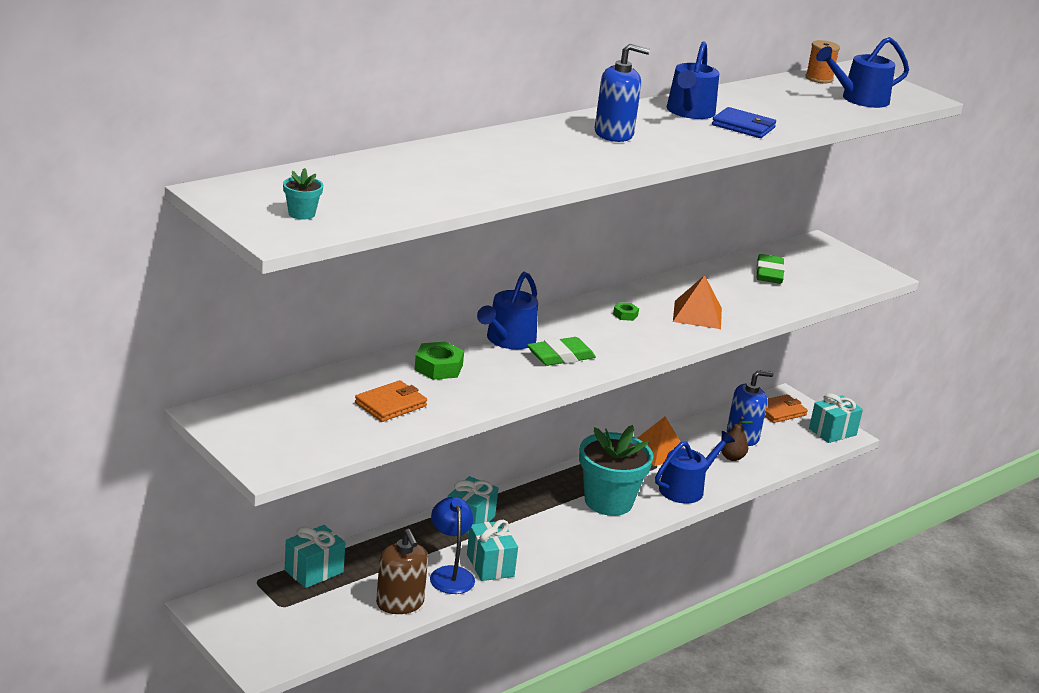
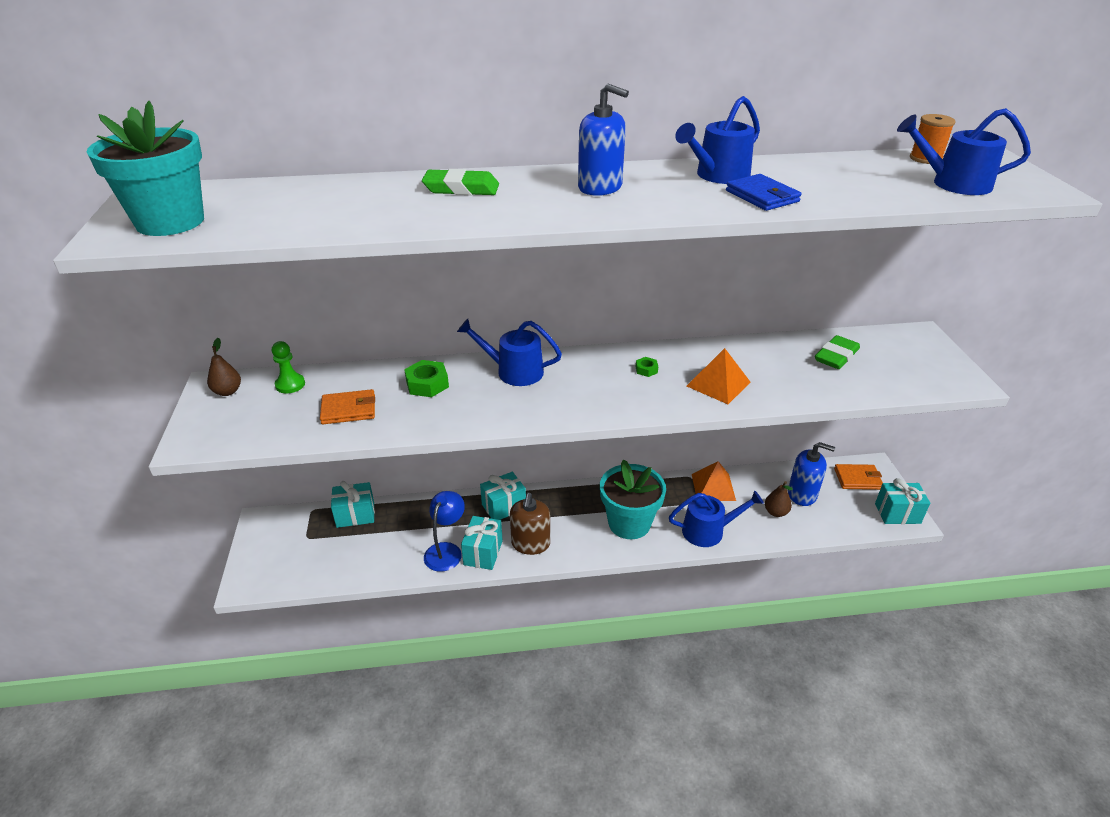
camera: 35 degrees right, 10 degrees up
(238, 417) = (228, 391): none -> brown pear
(297, 397) = (290, 384): none -> green pawn
(301, 214) = (170, 222): turquoise flower pot -> turquoise flower pot, size x2.48
(400, 603) = (387, 564): brown soap dispenser -> brown soap dispenser (530, 544)
(508, 340) = (514, 371): blue watering can -> blue watering can turned 45 degrees clockwise
(560, 356) = (542, 398): green eraser -> green eraser (461, 188)

